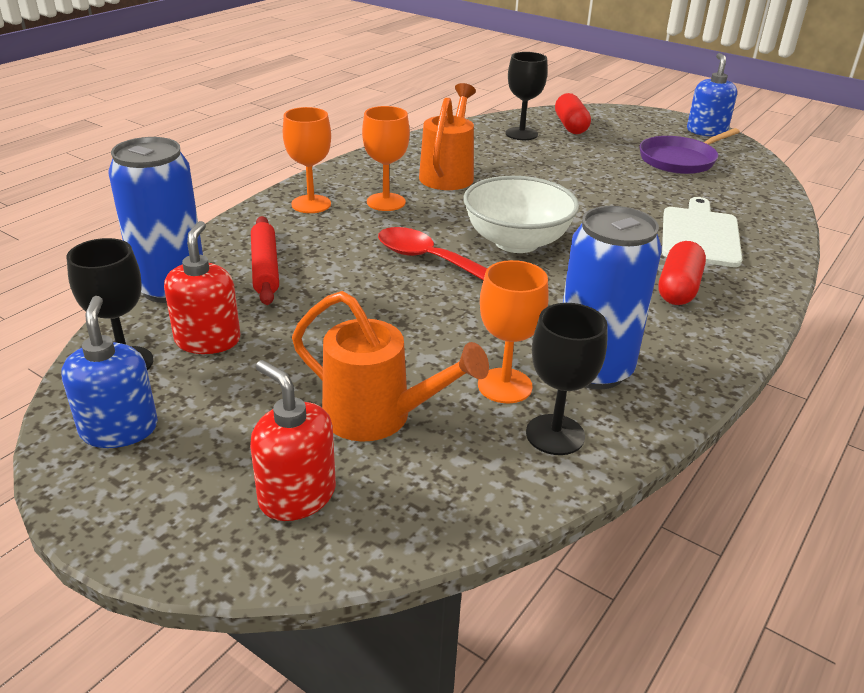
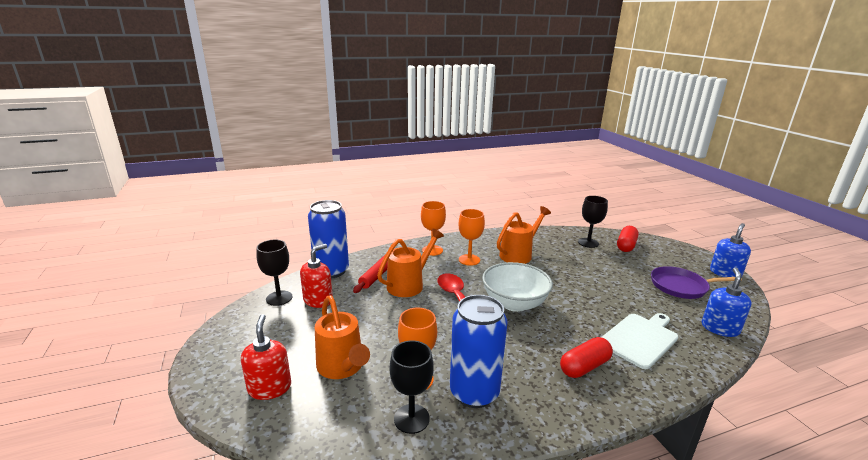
camera: 35 degrees right, 10 degrees down
(119, 429) = (246, 326): blue soap dispenser -> blue soap dispenser (720, 328)
(336, 265) = (409, 284): none -> orange watering can

